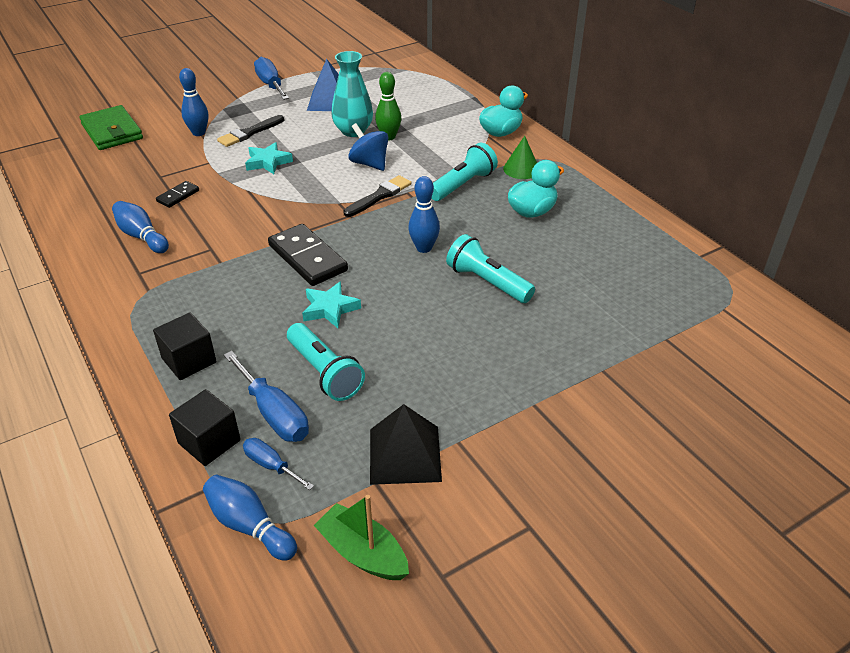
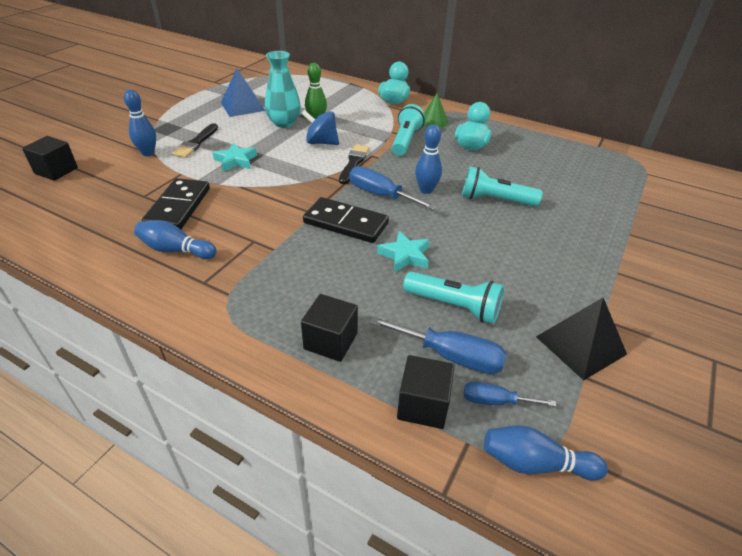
camera: 30 degrees left, 0 degrees up
(112, 131) = (56, 171): green wallet -> black cube
(178, 196) = (178, 207): black domino -> black domino, size x1.95
(270, 85) = (179, 104): blue screwdriver -> blue screwdriver (381, 195)
(363, 553) = (640, 439): green boat -> none

